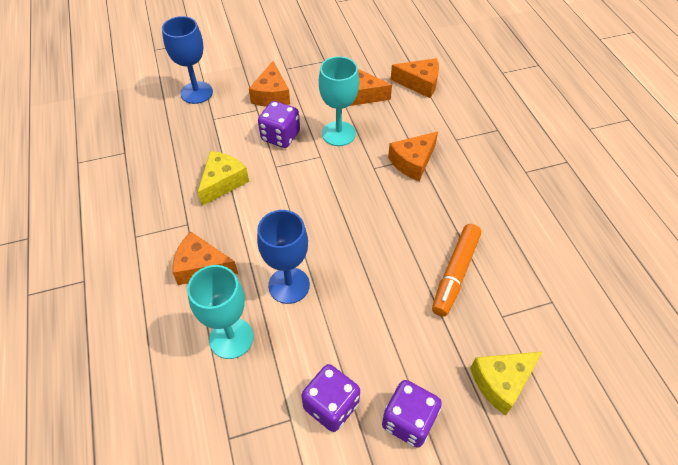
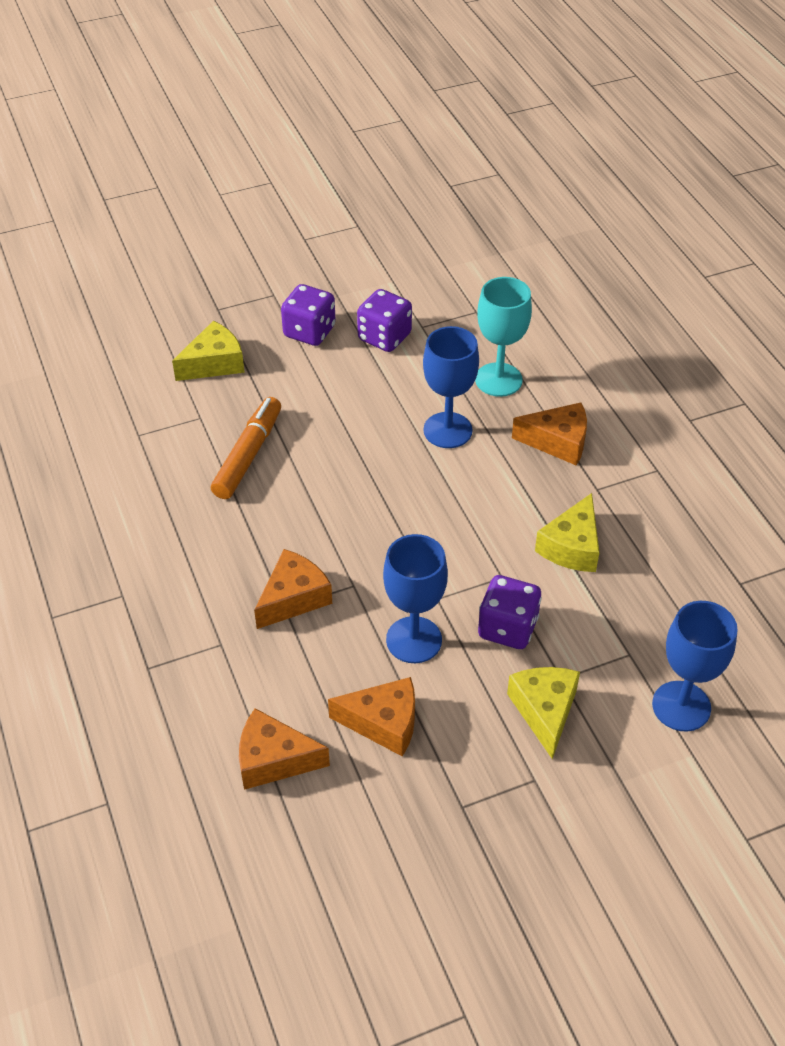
camera: 175 degrees right, 5 degrees down
(271, 95) = (544, 711): orange cheese -> yellow cheese
(338, 133) = (414, 640): turquoise goblet -> blue goblet

